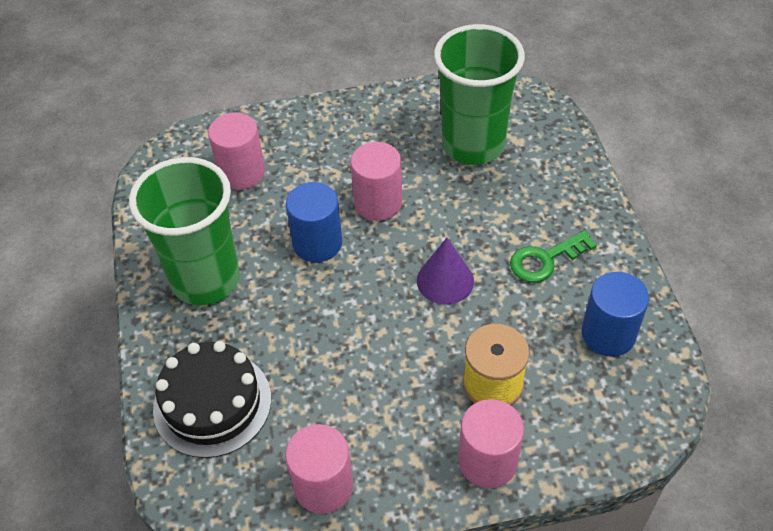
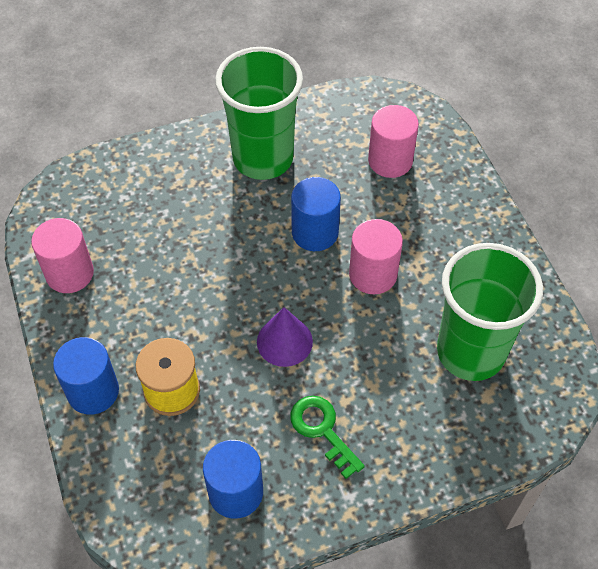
camera: 80 degrees right, 5 degrees up
(212, 403) = (141, 187): black cake -> none
(487, 461) = (93, 391): pink cylinder -> blue cylinder

